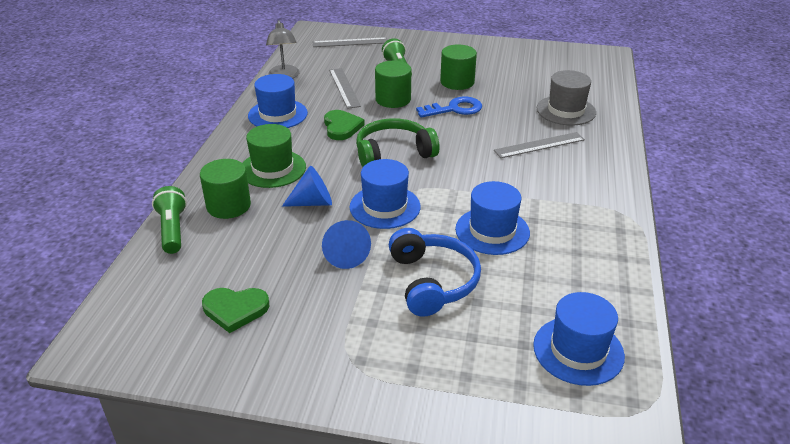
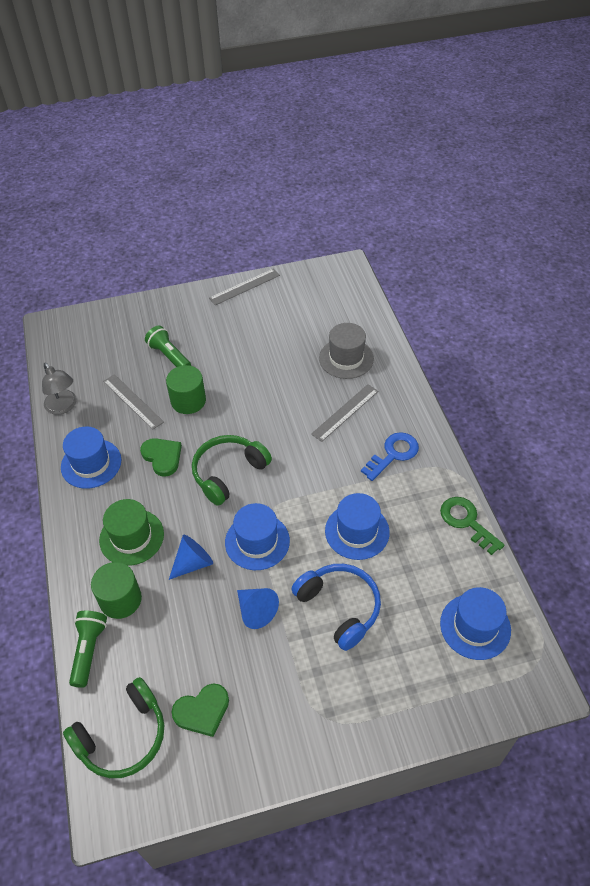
camera: 25 degrees left, 15 degrees up
(149, 300) = (123, 736): none -> green headphones
(173, 230) = (89, 650): green flashlight -> green flashlight turned 45 degrees clockwise
(350, 42) = (99, 332): grey ruler -> grey ruler (244, 286)
(455, 109) = (251, 393): blue key -> blue key (393, 454)
(457, 82) = (234, 354): green cylinder -> none
(622, 261) = (466, 522): none -> green key

